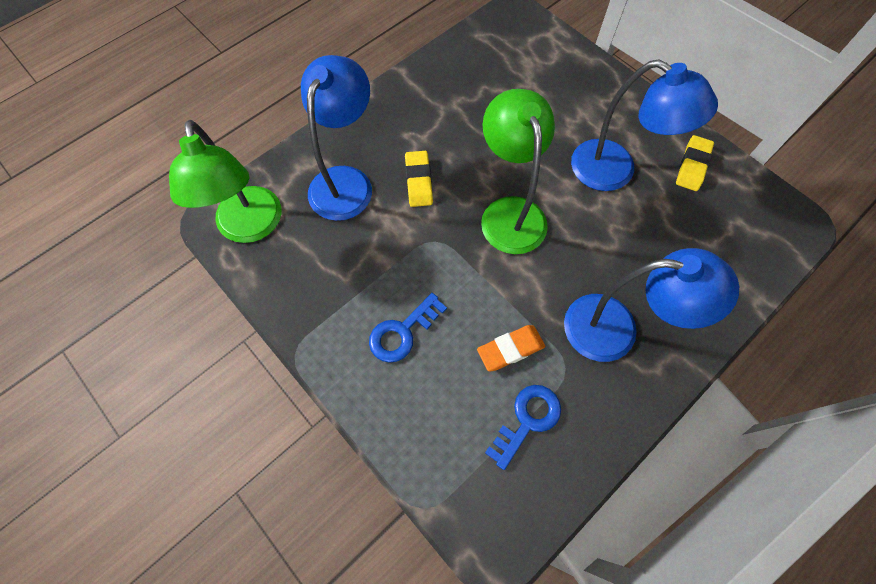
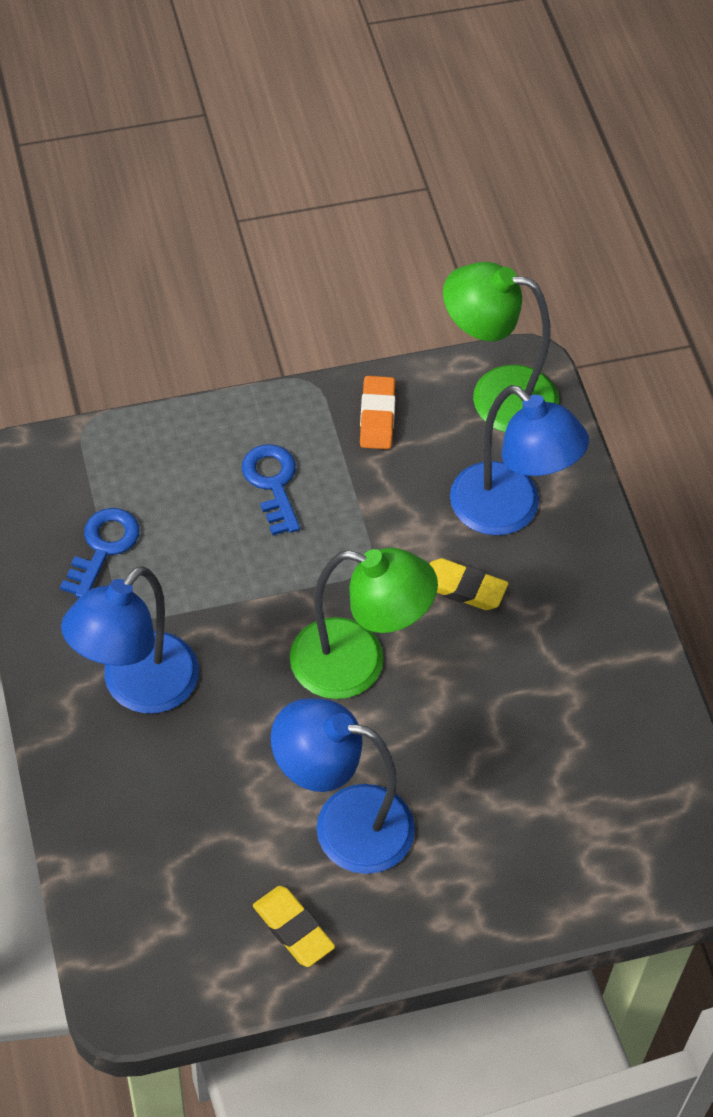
camera: 115 degrees right, 10 degrees down
(510, 349) = (186, 573): orange eraser -> orange eraser (377, 416)
(527, 420) = (103, 548): blue key -> blue key turned 135 degrees counterclockwise
(615, 171) = (343, 824): blue lamp -> blue lamp turned 45 degrees clockwise

